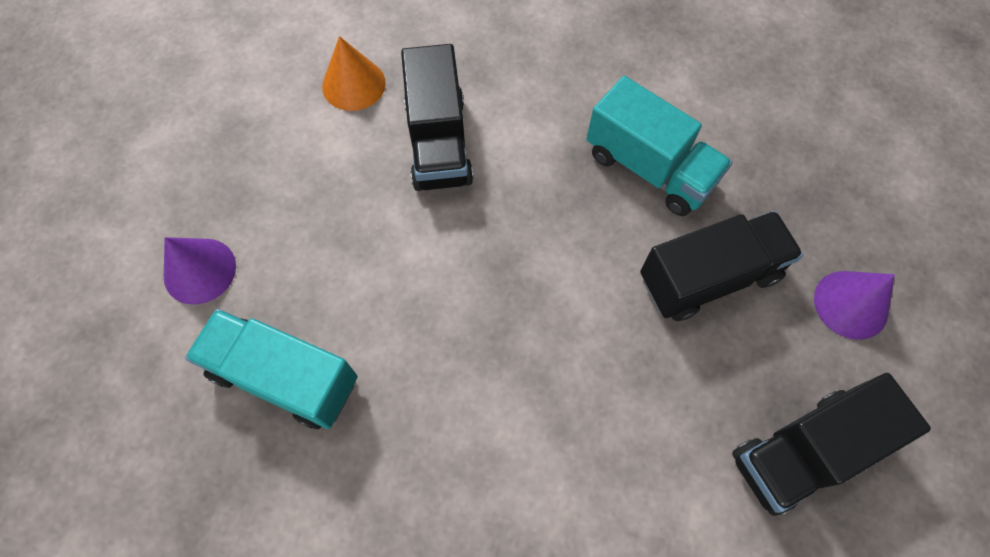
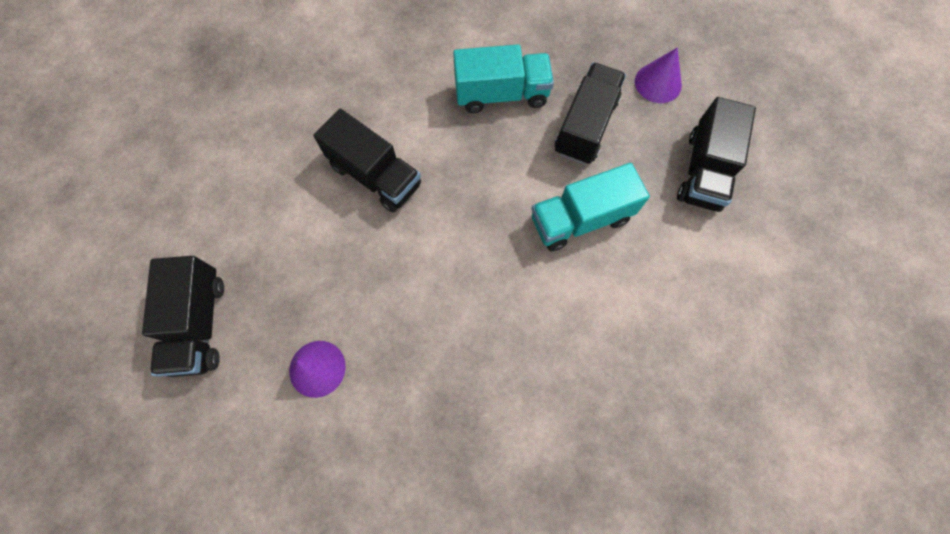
camera: 45 degrees left, 5 degrees up
(157, 141) = (199, 324): none -> black truck
(284, 377) = (431, 374): turquoise truck -> turquoise truck (580, 219)
(353, 84) = (288, 185): orange cone -> none

